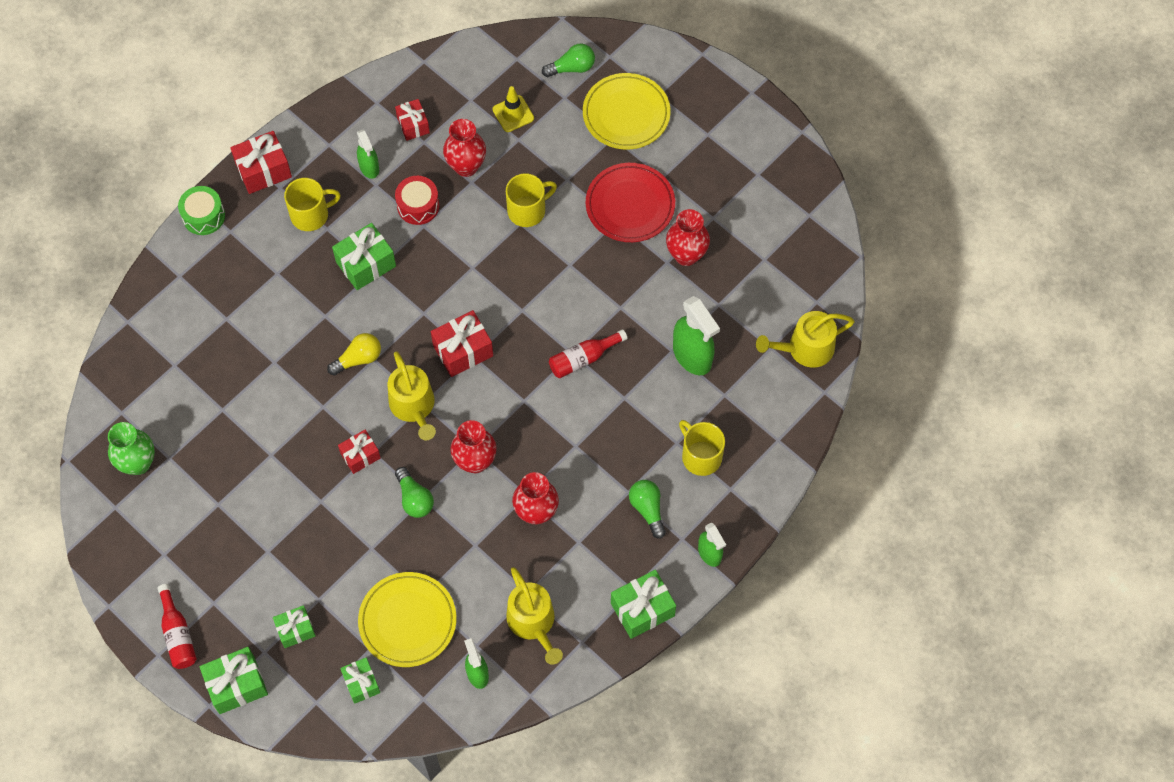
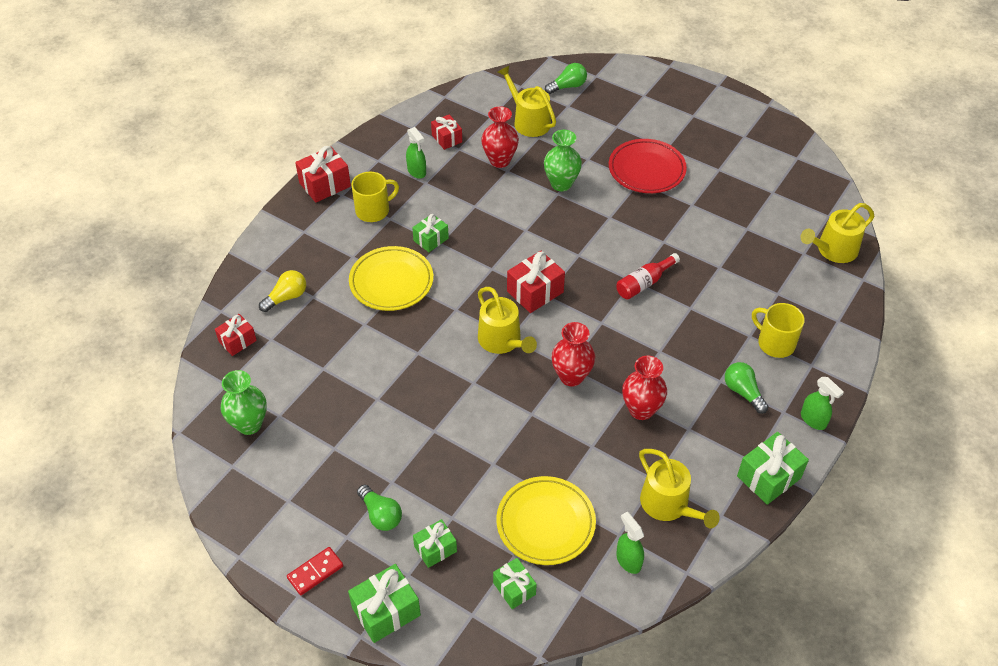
camera: 10 degrees left, 15 degrees down
(178, 634) = (315, 572): red bottle -> red domino
(203, 216) = (278, 223): green drum -> none
(358, 359) = (441, 311): yellow light bulb -> yellow light bulb (286, 297)
(360, 455) = (463, 387): red gift -> red gift (237, 341)
(366, 264) = (431, 239): green gift -> green gift, size x0.65
(414, 498) = (523, 415): green light bulb -> green light bulb (380, 514)
(418, 206) = (466, 192): red drum -> none
(513, 114) = (529, 121): yellow traffic cone -> yellow watering can
(527, 210) = (561, 184): yellow mug -> green vase
(626, 114) = (622, 110): yellow plate -> yellow plate (391, 282)
(686, 255) = (706, 197): red vase -> none
(692, 356) = (739, 268): green spray bottle -> none

